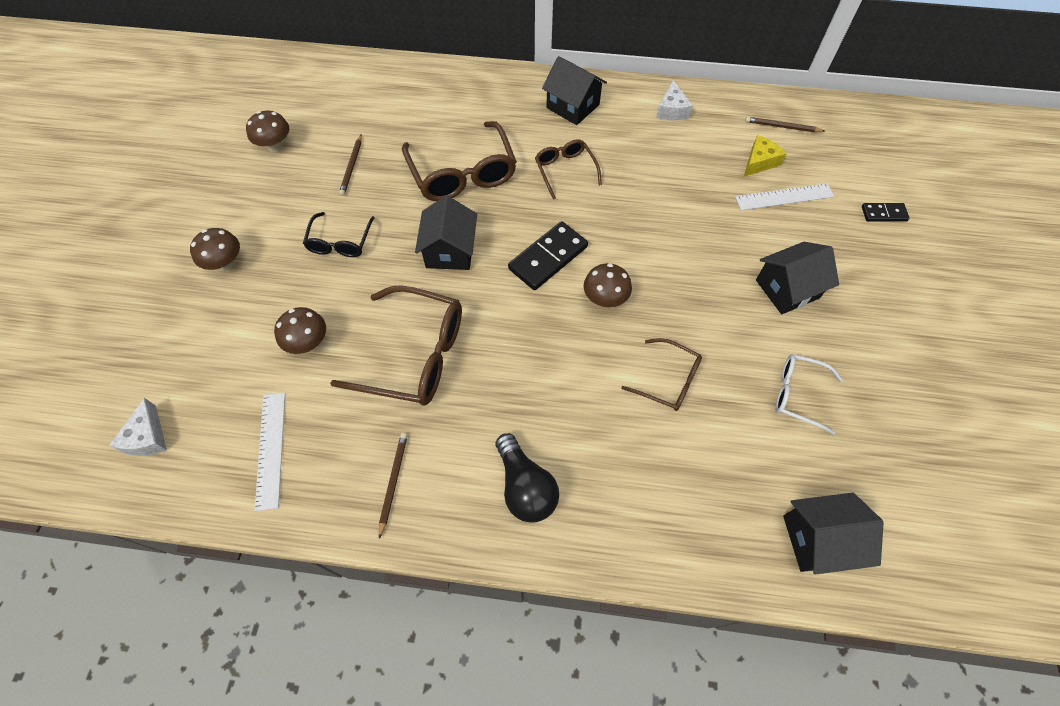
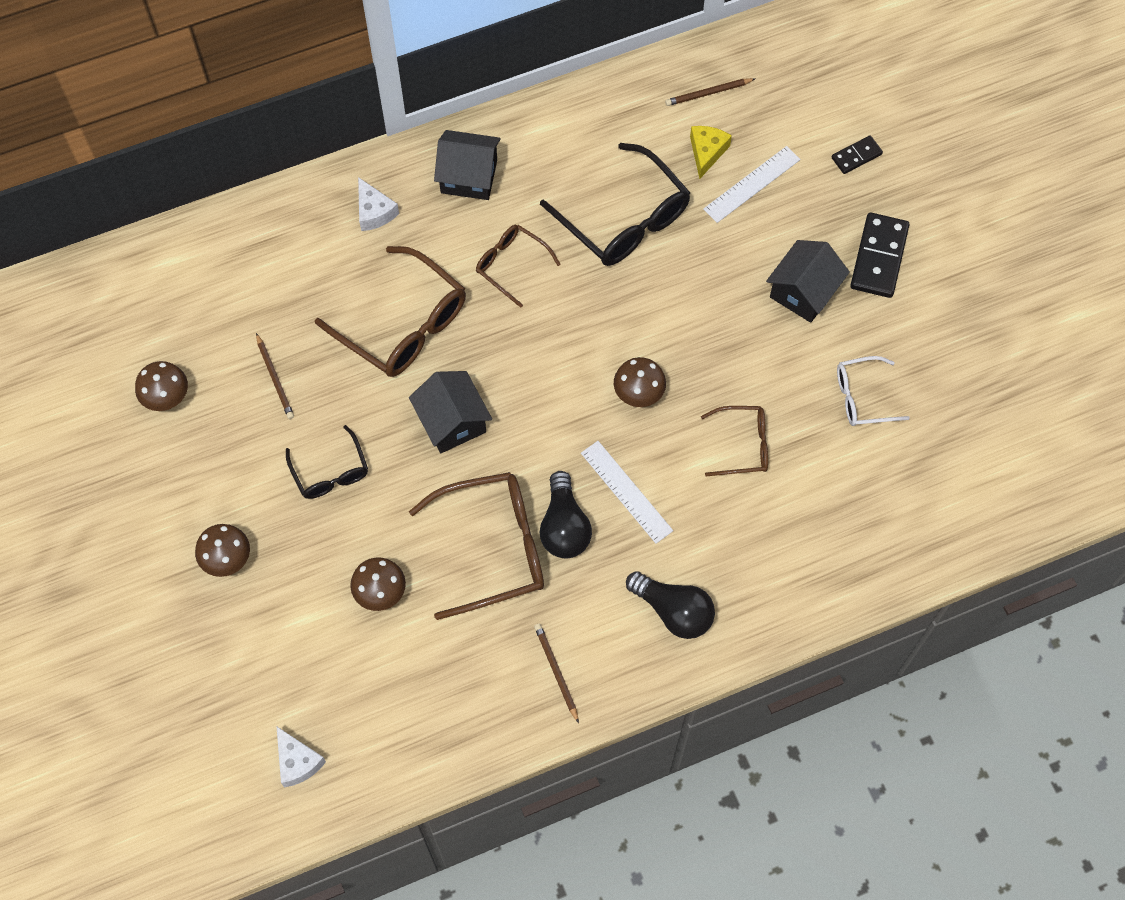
camera: 30 degrees left, 5 degrees up
(270, 449) = (423, 707): white ruler -> white ruler (626, 492)
(480, 368) = (564, 526): none -> black light bulb
(548, 258) = (556, 377): black domino -> black domino (879, 257)
(668, 177) = (624, 219): none -> black glasses
(671, 110) = (580, 128): white cheese -> white cheese (374, 212)
(818, 539) = (936, 520): black house -> none

